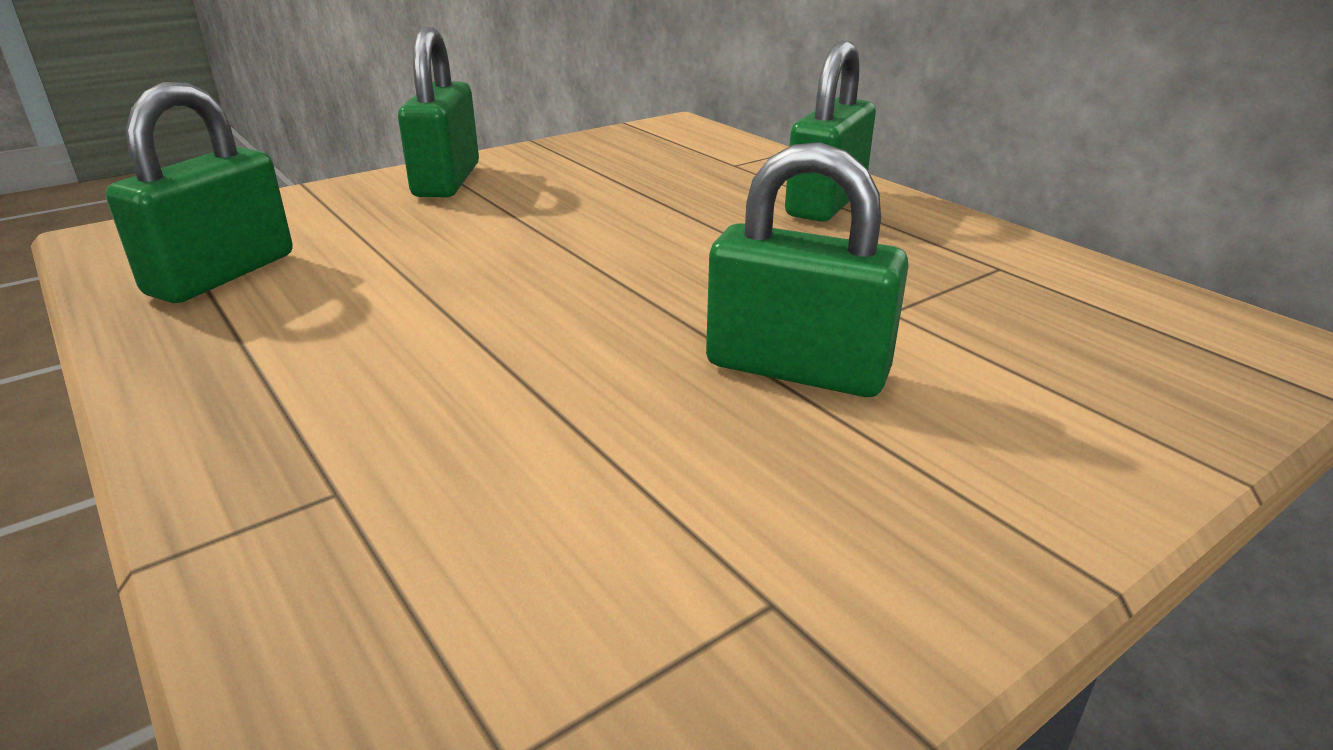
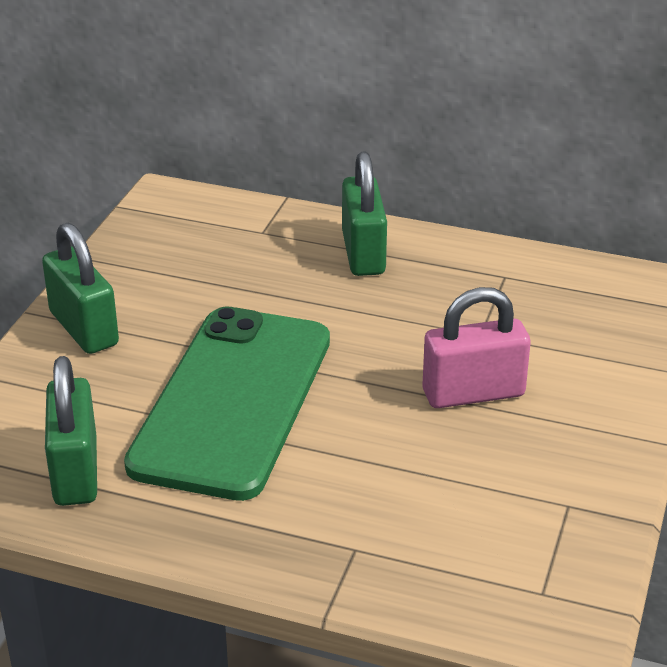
camera: 35 degrees left, 5 degrees up
(478, 273) = (232, 401): none -> green phone
(796, 369) = (473, 393): green padlock -> pink padlock

